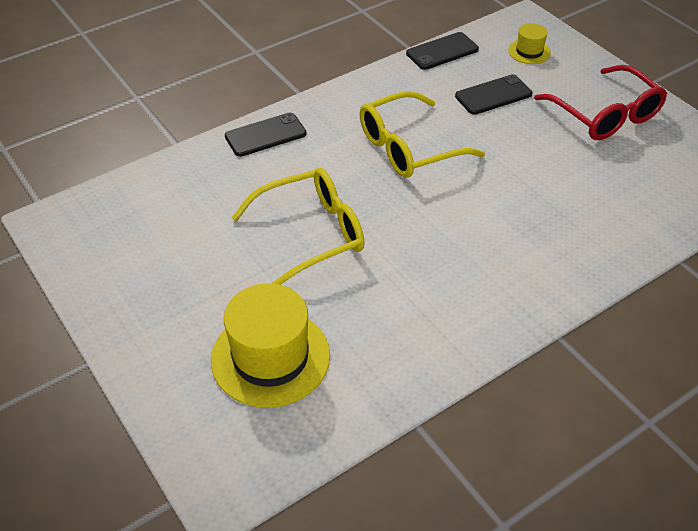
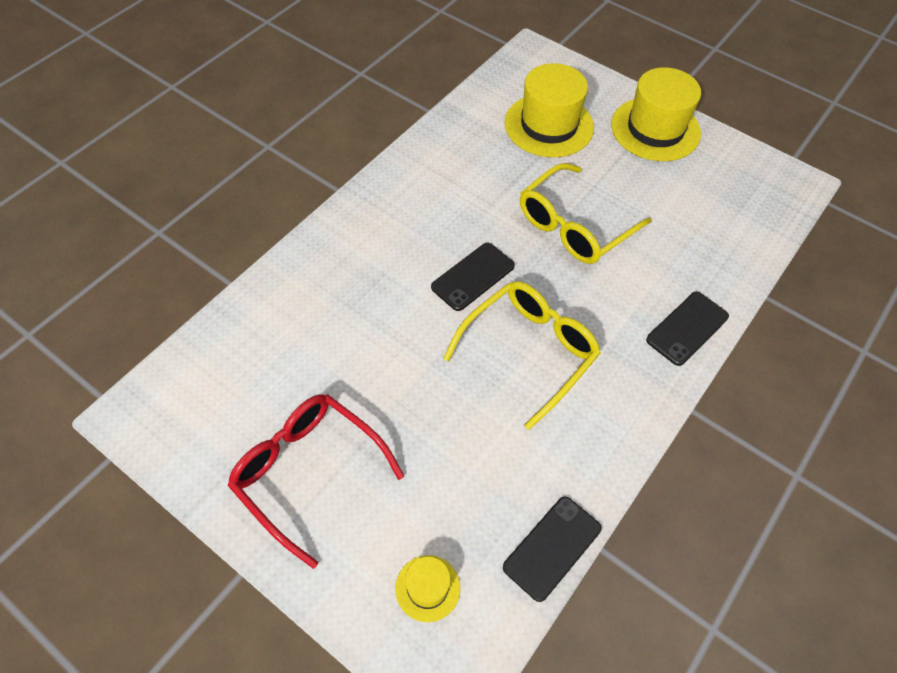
camera: 160 degrees right, 10 degrees up
(144, 320) = (655, 129): none -> yellow hat
(493, 95) = (457, 470): black phone -> black phone (473, 276)

